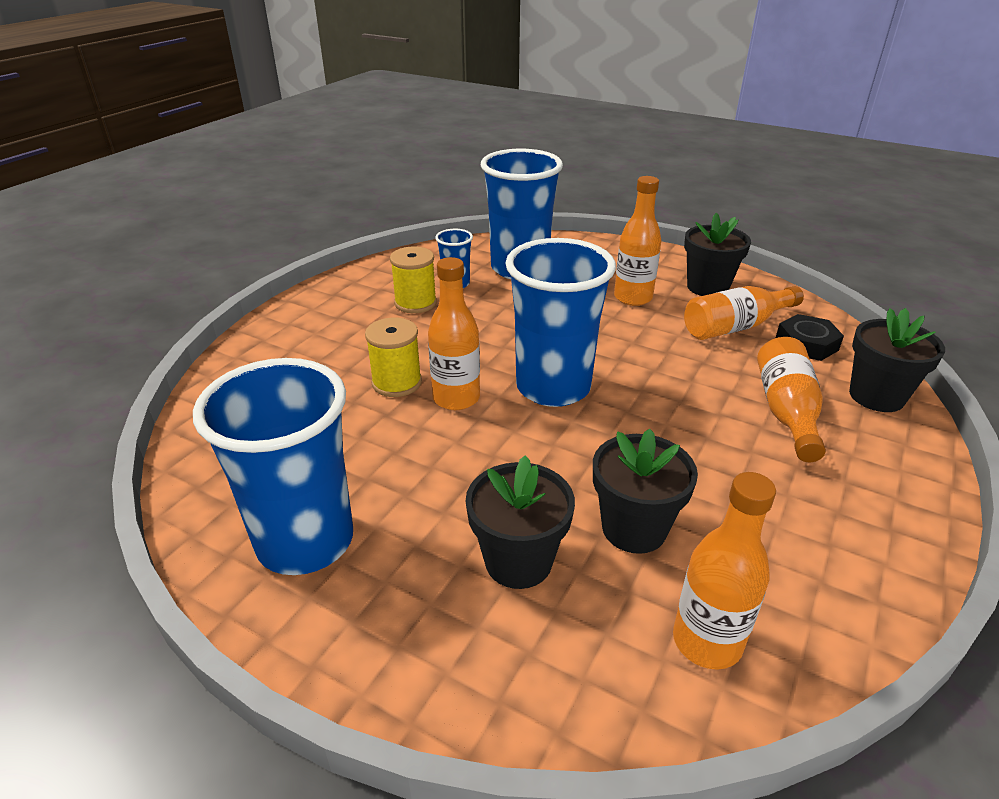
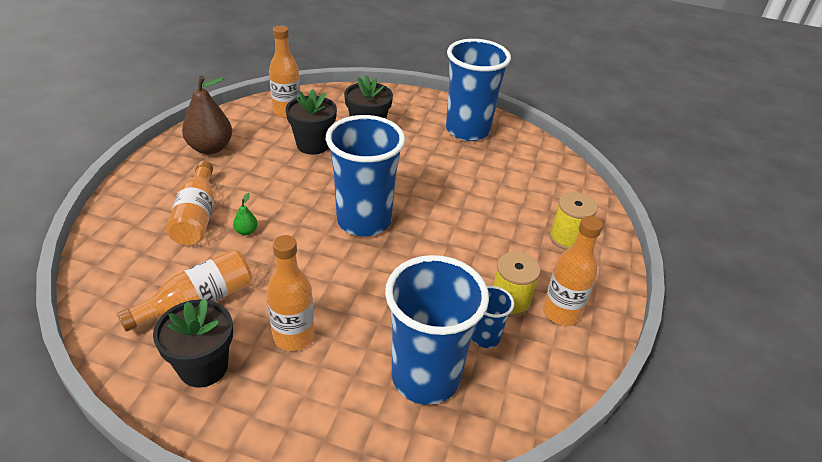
camera: 165 degrees right, 5 degrees up
(397, 382) = (476, 215): yellow spool -> yellow spool (567, 238)
(456, 398) = (429, 206): orange bottle -> orange bottle (561, 312)
(709, 387) = (246, 231): none -> green pear
(806, 344) = (139, 286): black nut -> none
(834, 537) = (210, 148): none -> brown pear
(876, 396) = (118, 235): black flower pot -> none

